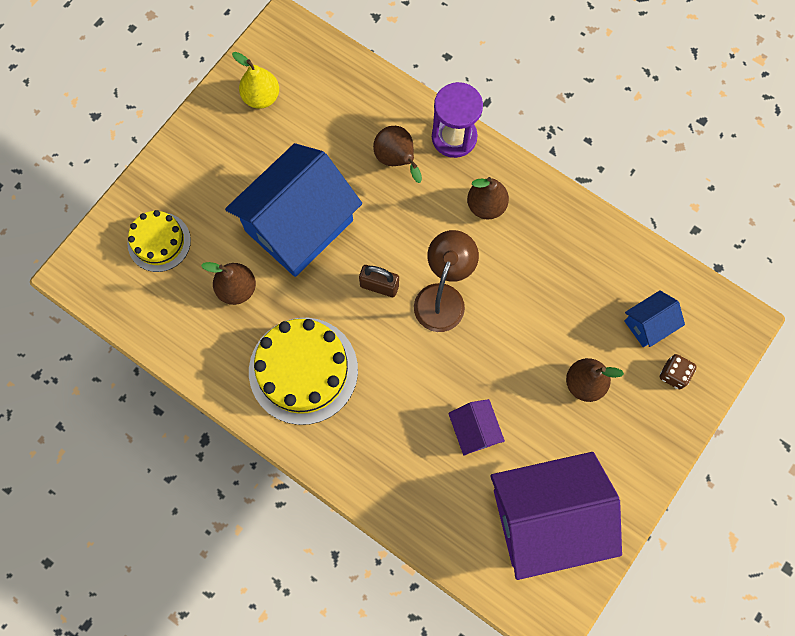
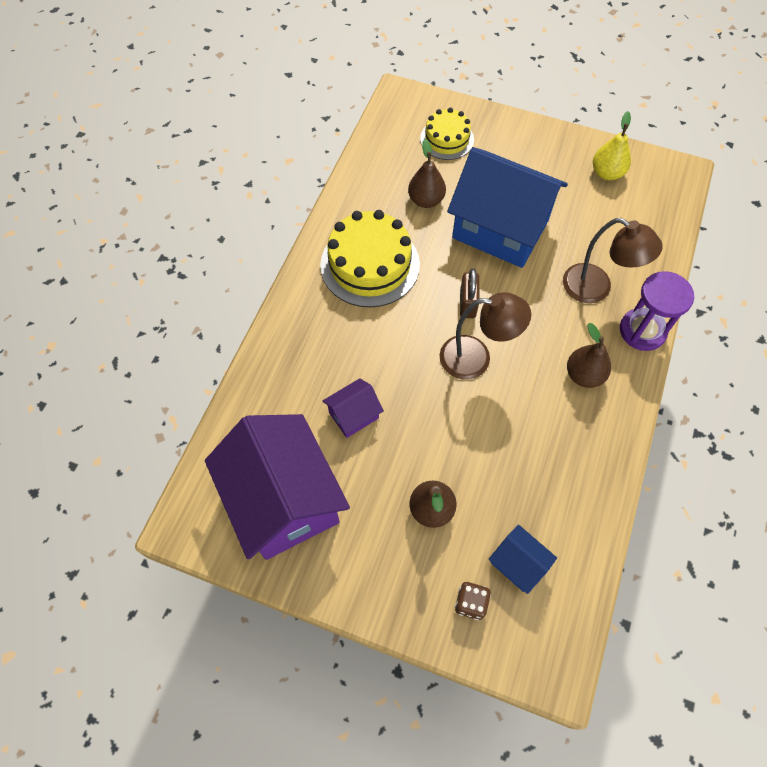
camera: 75 degrees right, 10 degrees down
(397, 160) = (596, 288): brown pear -> brown lamp

